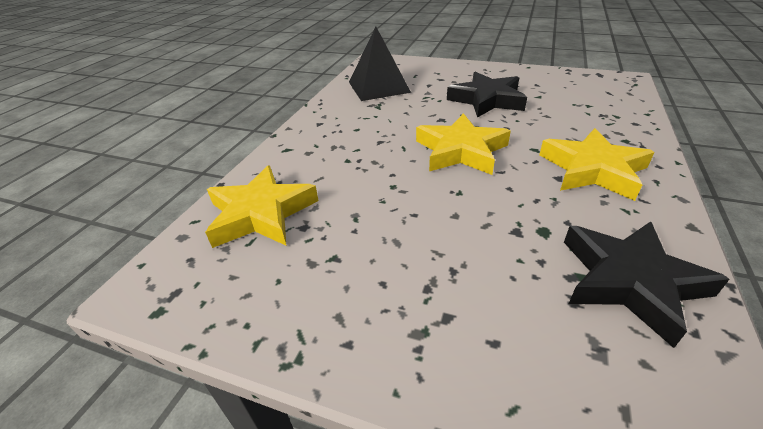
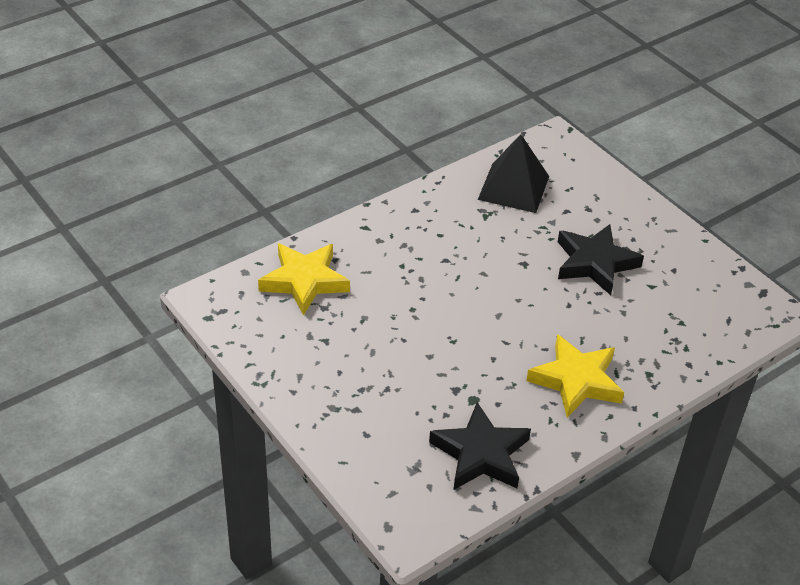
camera: 30 degrees right, 5 degrees up
(461, 151) = (498, 306): yellow star -> none

